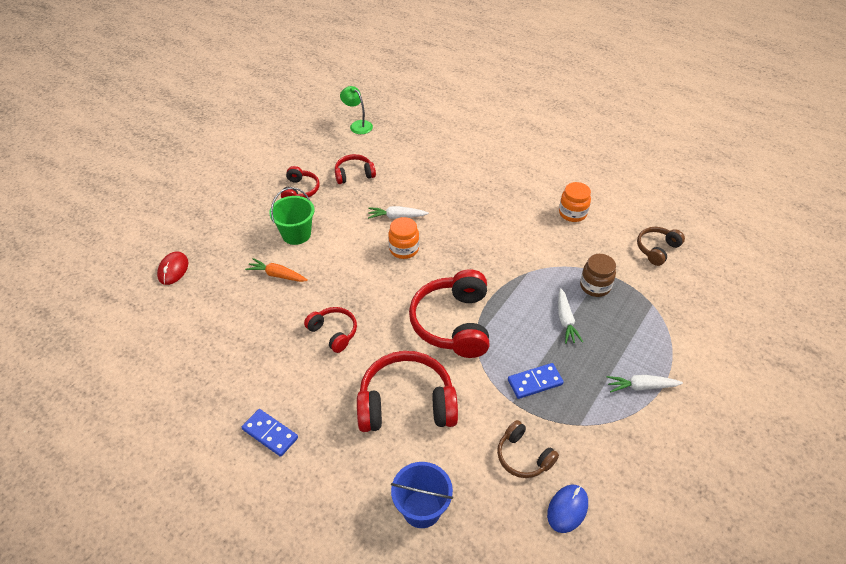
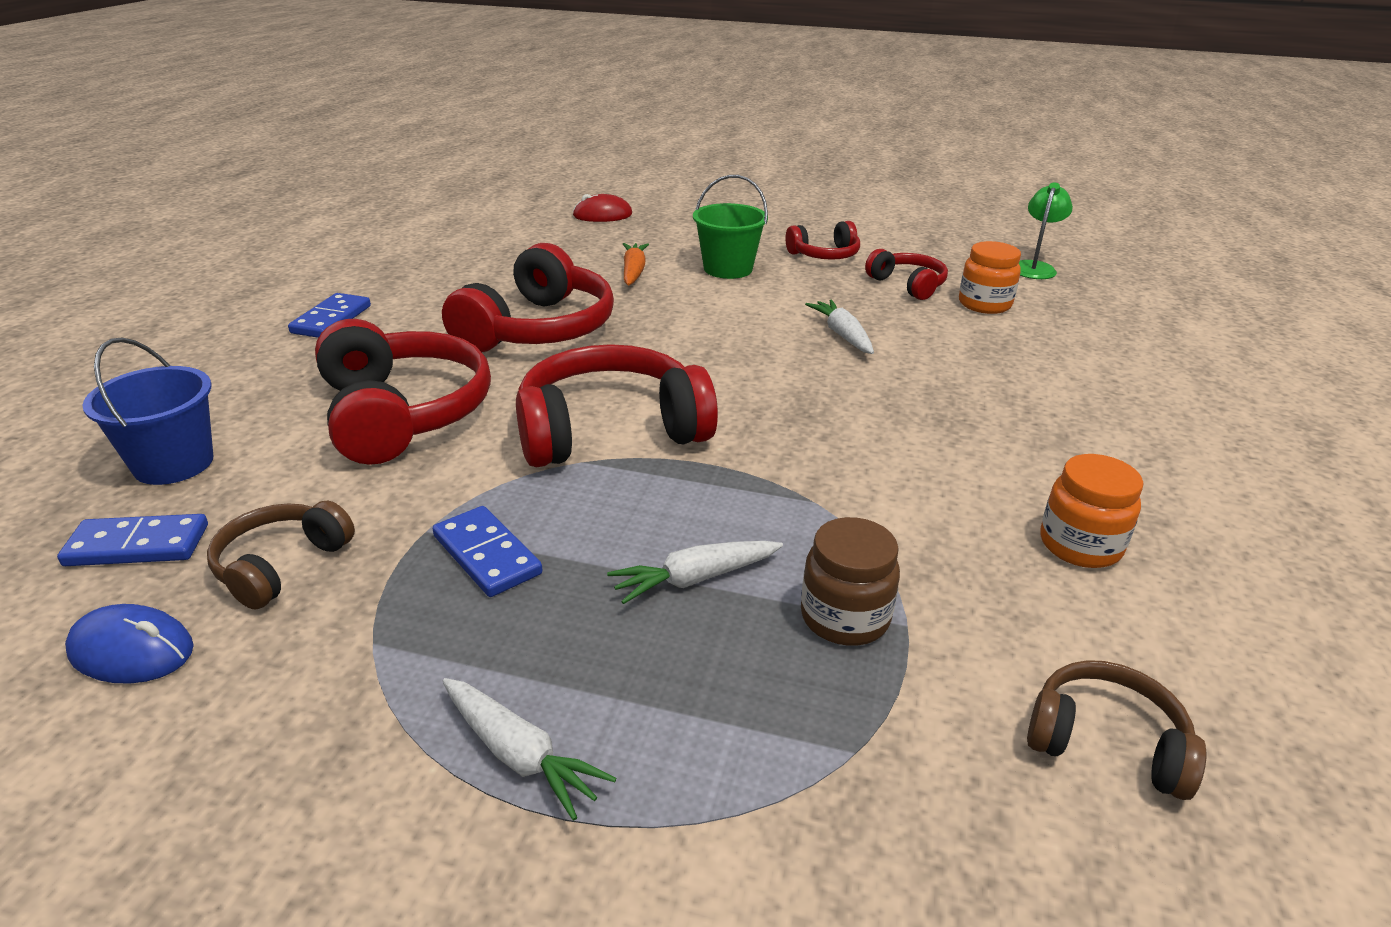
camera: 70 degrees right, 15 degrees down
(333, 332) = (538, 329): red headphones -> red headphones, size x1.85
(404, 249) = (766, 354): orange jar -> orange jar (984, 304)
(493, 517) = (138, 545): none -> blue domino
(641, 386) = (519, 755): white carrot -> white carrot turned 150 degrees clockwise

